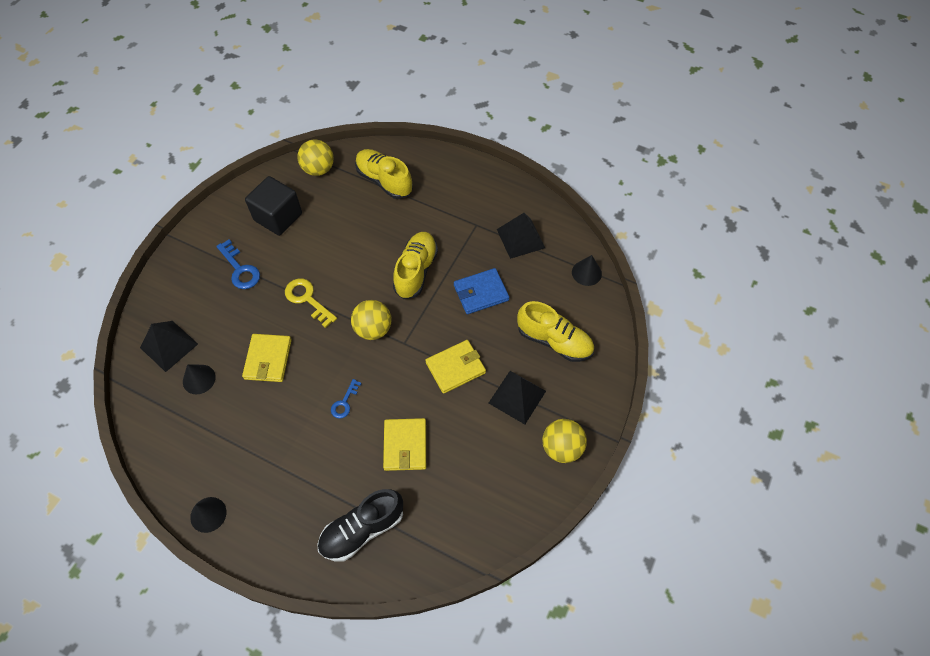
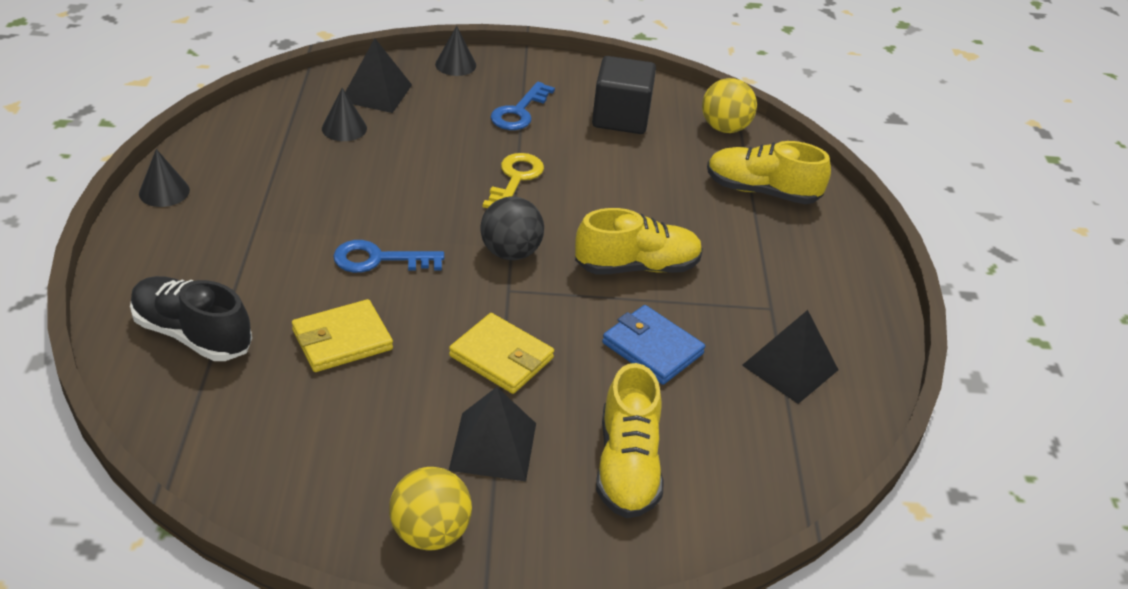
camera: 60 degrees right, 20 degrees down
(268, 359) = (404, 173): yellow wallet -> none
(344, 402) = (379, 259): blue key -> blue key, size x1.62
(373, 329) = (510, 252): yellow ball -> black ball
(384, 181) = (761, 191): yellow shoe -> yellow shoe turned 90 degrees counterclockwise
(586, 273) = (793, 474): black cone -> black cone (455, 64)

